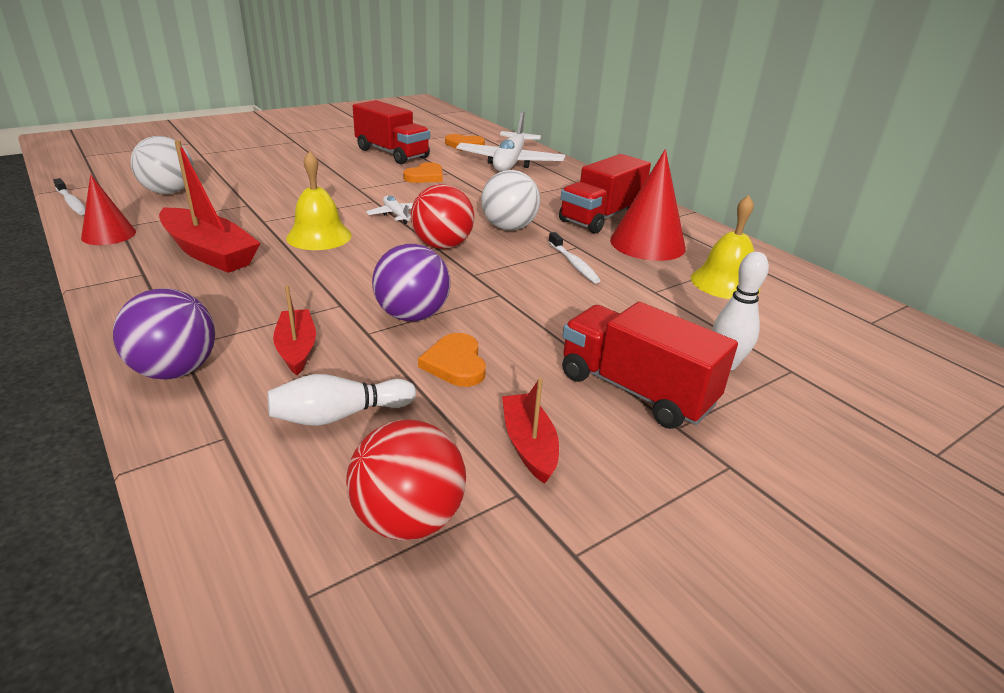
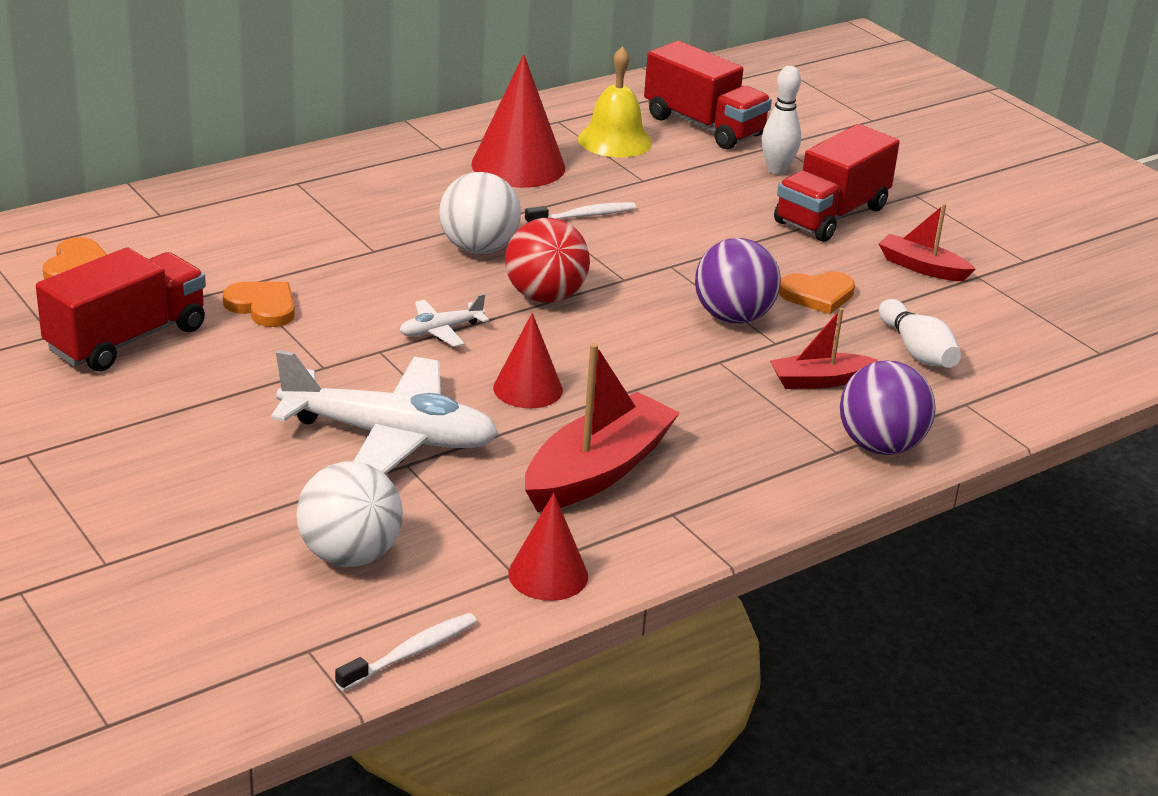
camera: 90 degrees left, 0 degrees up
(319, 236) = (528, 388): yellow bell -> red cone
(408, 519) = (1020, 318): red ball -> none
(510, 162) = (190, 230): white plane -> white plane (389, 436)
(529, 445) = (922, 267): red boat -> red boat turned 45 degrees clockwise
(601, 217) = (435, 183): red truck -> red truck (703, 126)

